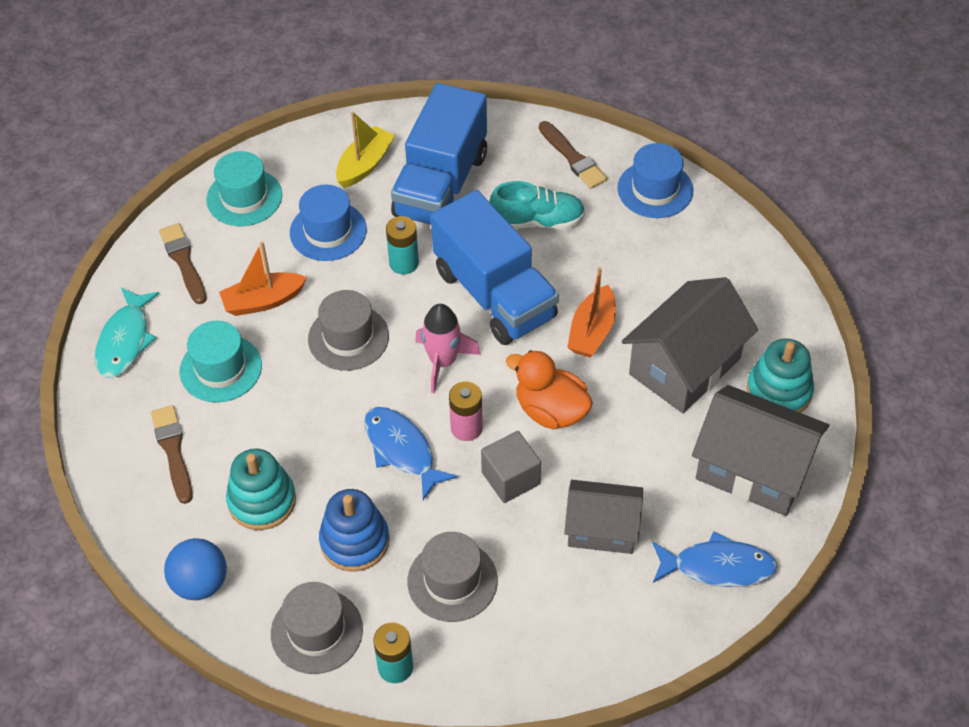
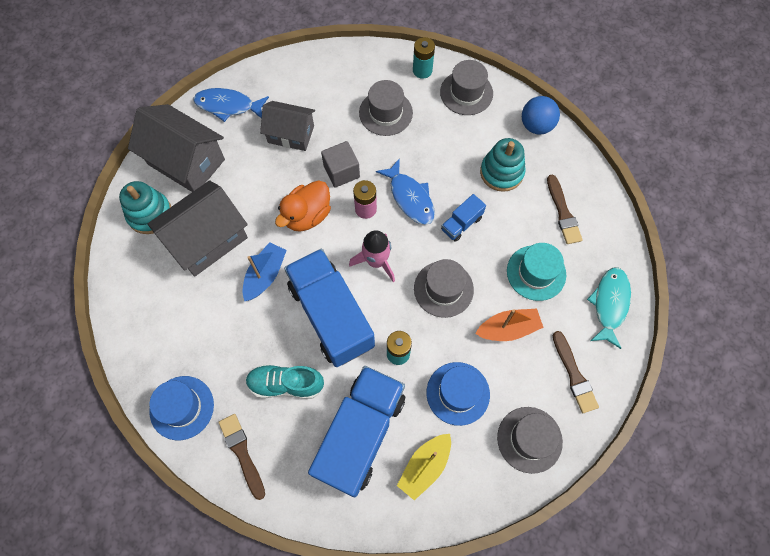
camera: 175 degrees left, 15 degrees up
(244, 197) = (529, 439): turquoise hat -> grey hat
(324, 421) = (461, 223): none -> blue truck
(354, 541) = (443, 141): blue stacking toy -> none
(550, 411) = (307, 215): orange duck -> orange duck turned 90 degrees clockwise
(592, 331) = (265, 275): orange boat -> blue boat

